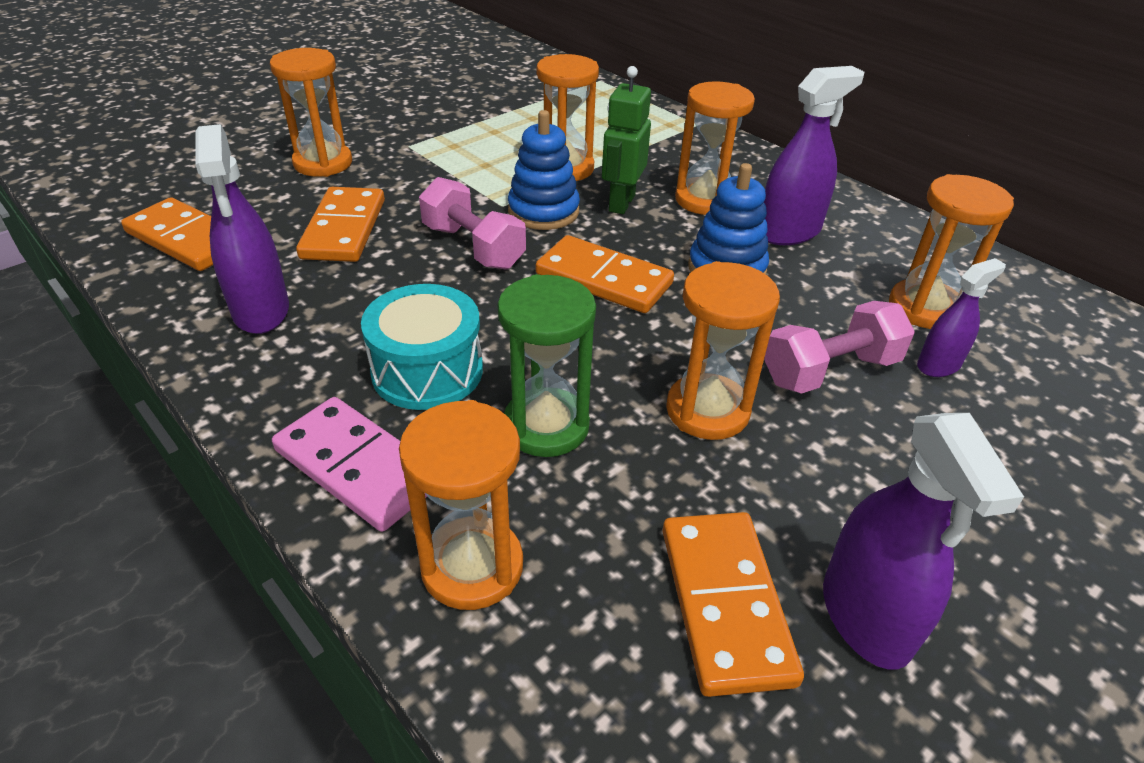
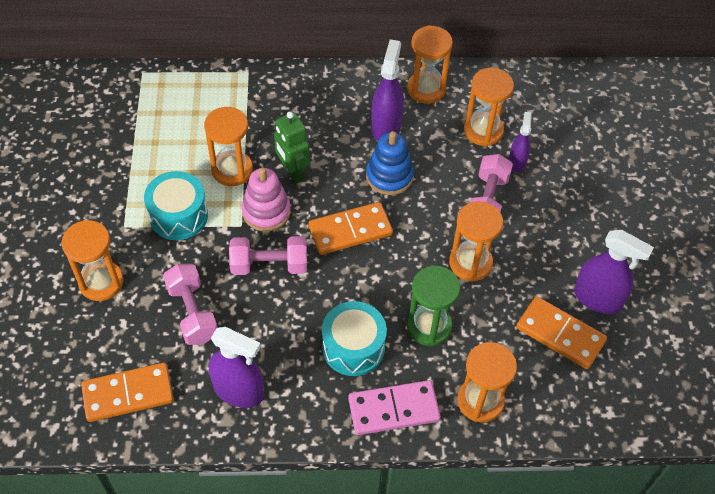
camera: 50 degrees left, 15 degrees up
(344, 229) = (192, 313): orange domino -> pink dumbbell
(462, 166) = (178, 215): none -> turquoise drum
(543, 211) = (266, 212): blue stacking toy -> pink stacking toy
(705, 200) = (326, 135): orange hourglass -> orange hourglass (426, 89)

